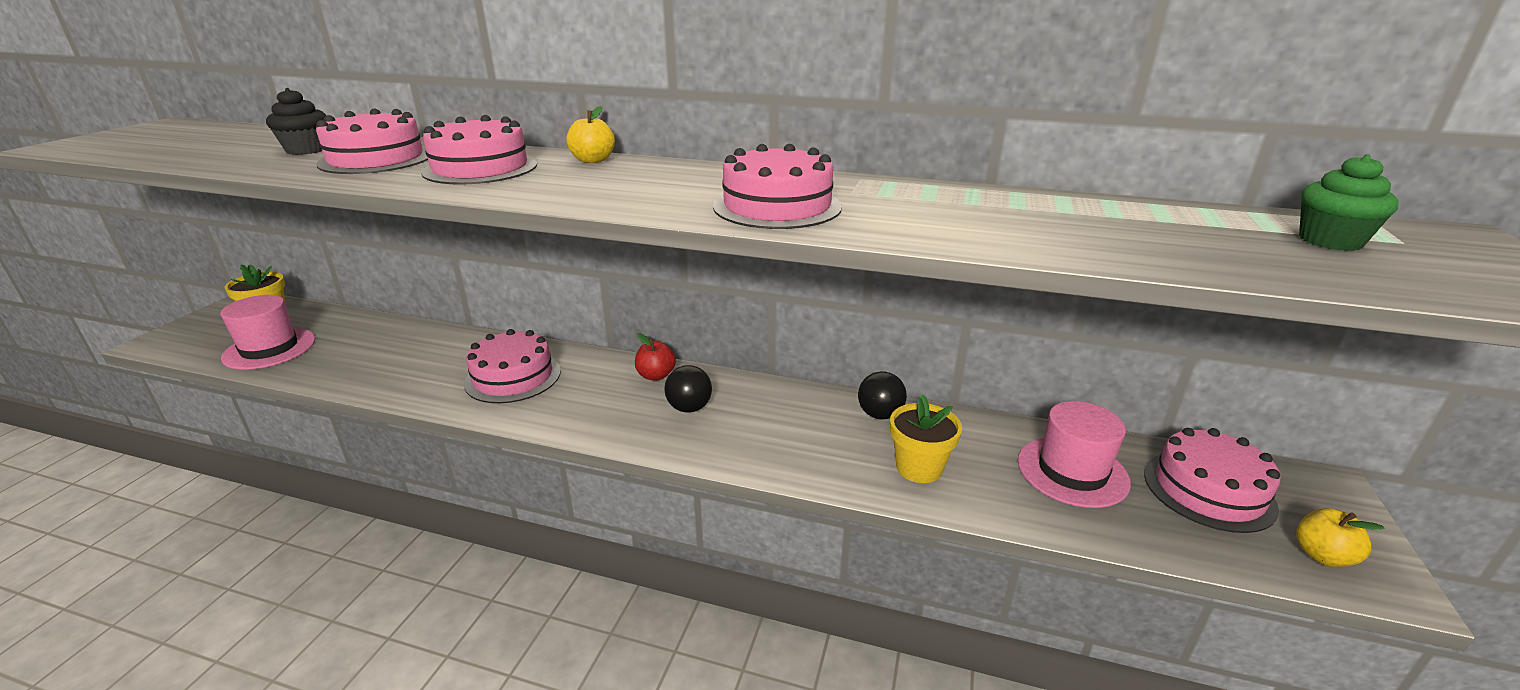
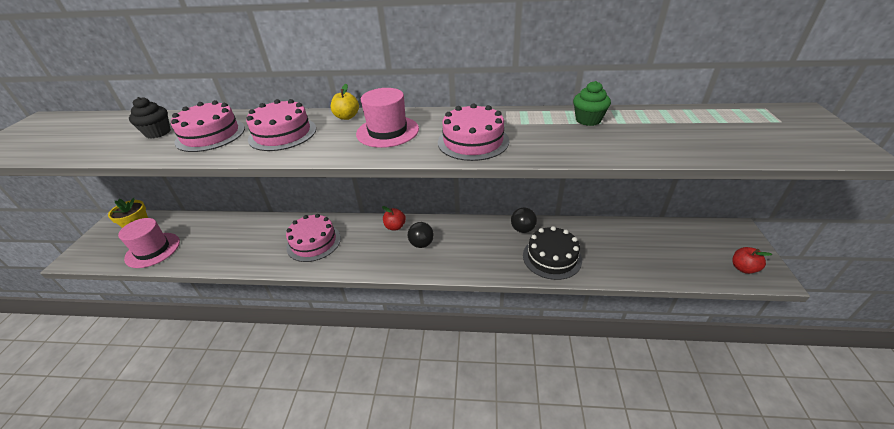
camera: 10 degrees left, 10 degrees up
(919, 468) = (552, 257): yellow flower pot -> black cake
(1072, 471) = (625, 245): pink hat -> pink hat (387, 131)
(1208, 490) = (688, 243): pink cake -> none
(1322, 556) = (743, 268): yellow apple -> red apple
(1330, 241) = (750, 126): green cupcake -> green cupcake (588, 120)

